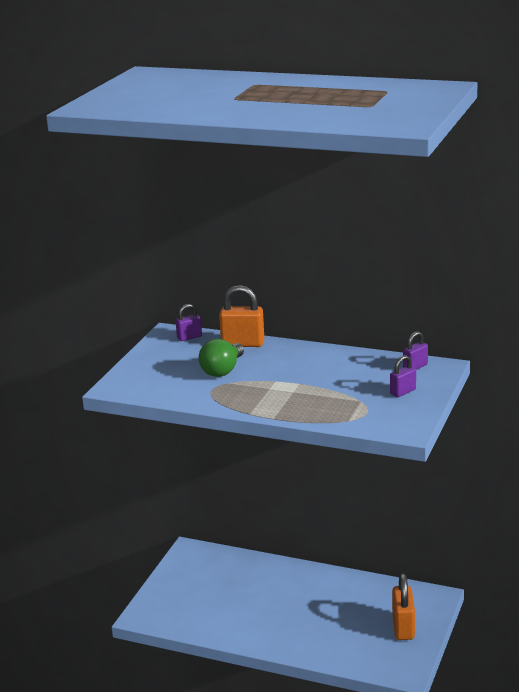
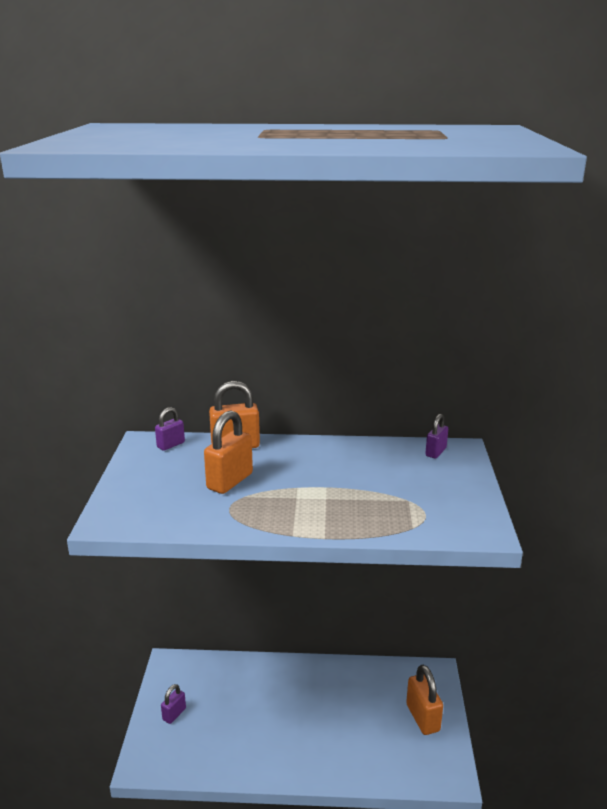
camera: 20 degrees left, 0 degrees up
(222, 370) = (230, 481): green light bulb -> orange padlock
(403, 392) = (445, 483): purple padlock -> purple padlock (174, 714)

